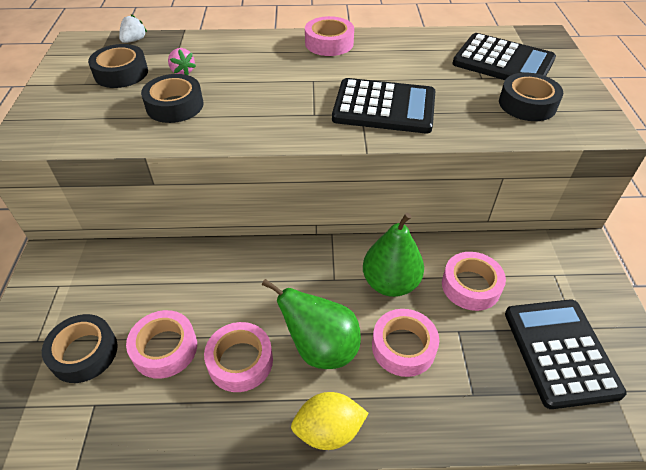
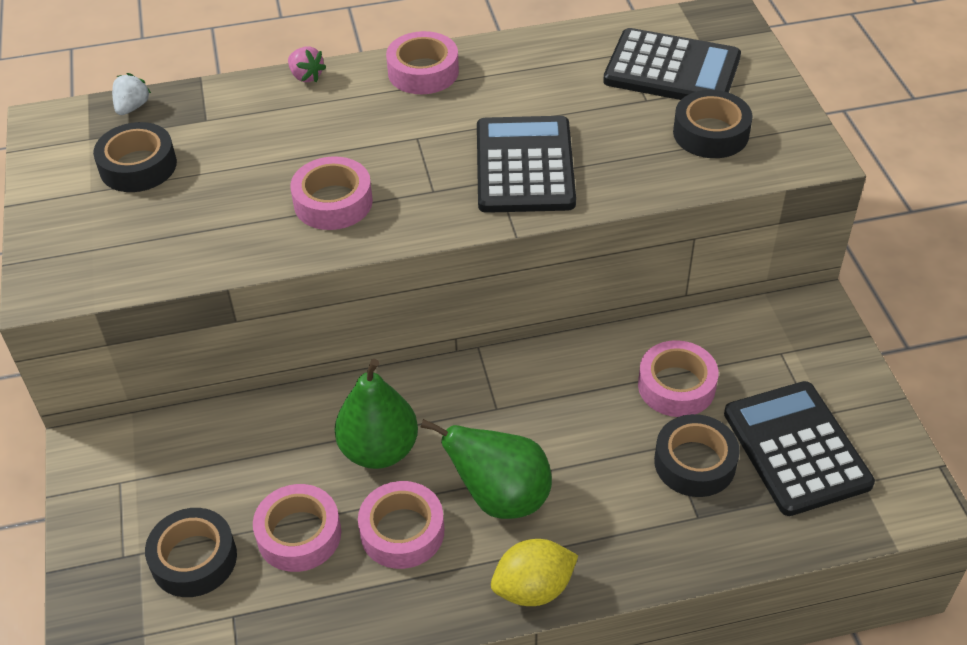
camera: 10 degrees left, 0 degrees up
(175, 105) = (237, 206): black tape -> black tape (695, 463)
(182, 71) = (227, 150): pink strawberry -> pink strawberry (306, 76)
(384, 107) = (524, 166): black calculator -> black calculator turned 90 degrees counterclockwise
(390, 283) = (571, 400): green pear -> green pear (379, 450)
(403, 347) = (604, 477): pink tape -> pink tape (333, 202)

